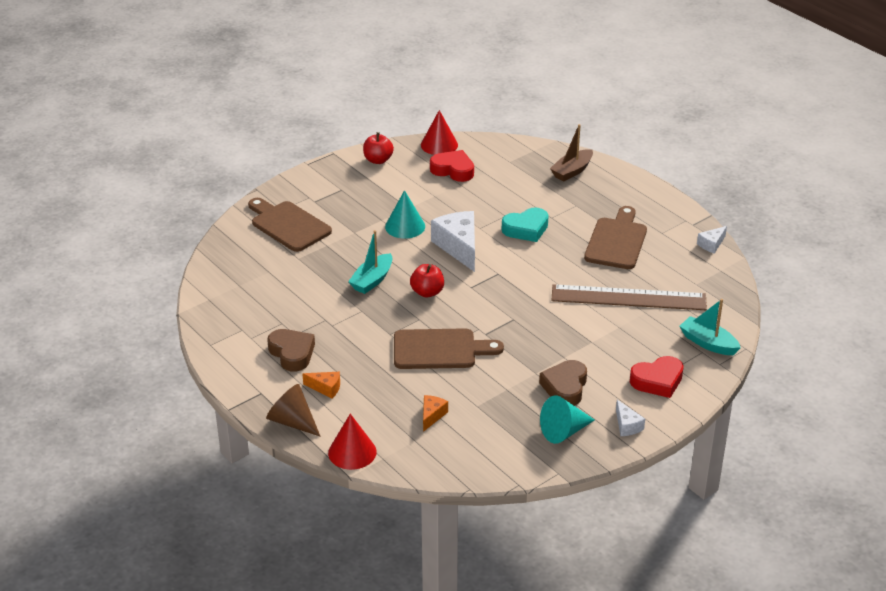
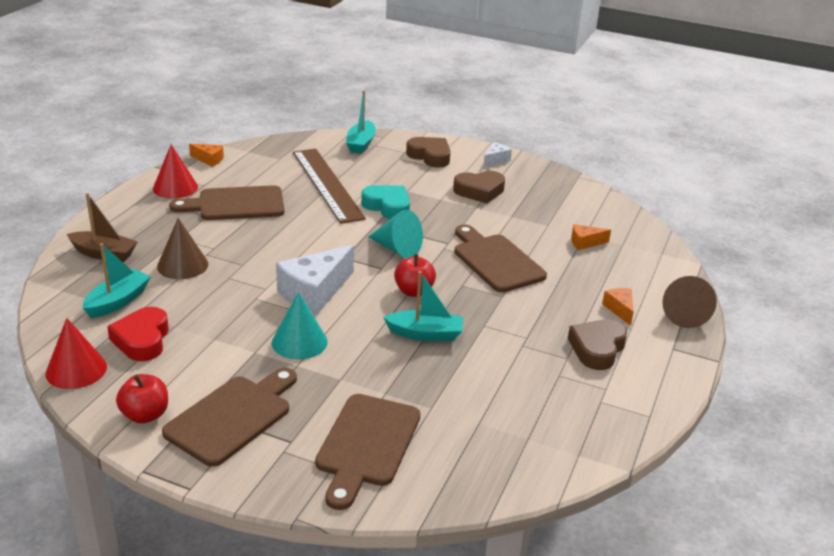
camera: 120 degrees left, 5 degrees down
(352, 187) = (232, 417): none -> brown cutting board
(352, 452) = (675, 270): red cone -> red cone (175, 187)
(504, 168) = (118, 301): none -> turquoise boat
(526, 229) = (248, 258): turquoise heart -> turquoise heart (387, 206)
(535, 200) = (182, 265): none -> brown cone
(564, 431) = (532, 182): turquoise cone -> turquoise cone (397, 248)
(657, 381) = (430, 156): red heart -> brown heart
(711, 244) = (209, 159): white cheese -> orange cheese

